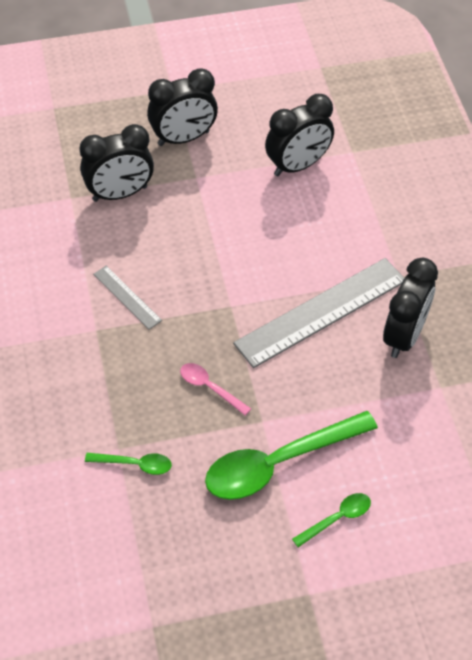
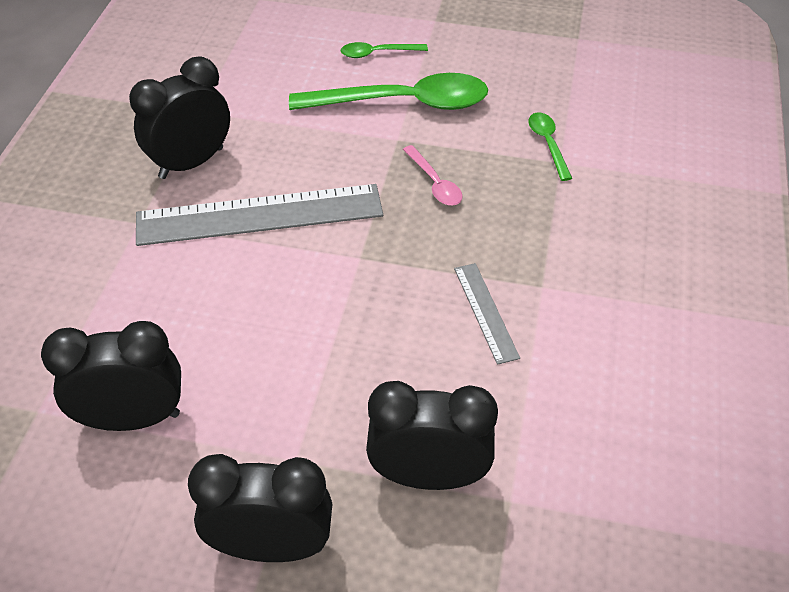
camera: 155 degrees left, 5 degrees down
(135, 464) = (548, 144): green spoon -> green spoon turned 45 degrees clockwise

